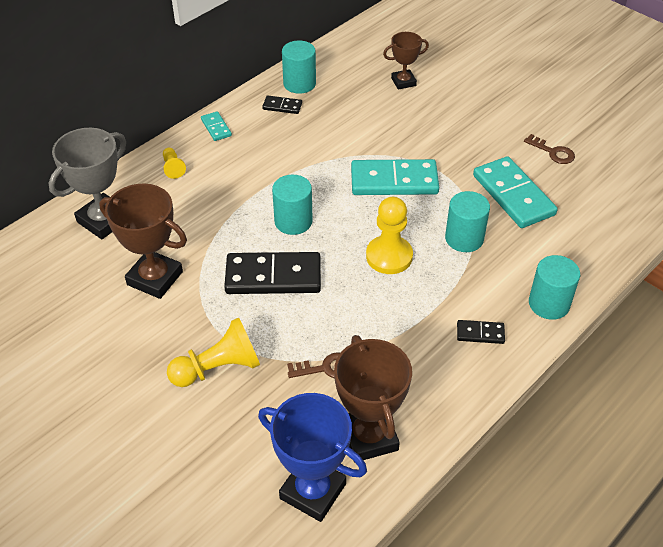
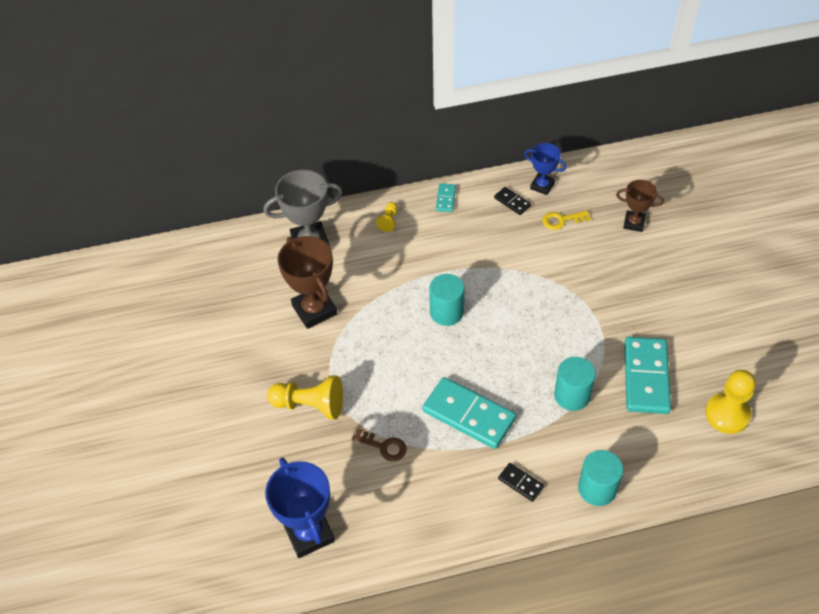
camera: 35 degrees right, 5 degrees up
(273, 276) = (398, 352): black domino -> none
(299, 83) = (542, 186): turquoise cylinder -> blue trophy
(339, 103) = (562, 220): none -> yellow key
(369, 437) = (375, 516): brown trophy -> none
(389, 256) = (499, 380): yellow pawn -> yellow pawn (727, 414)
(394, 181) = (553, 315): turquoise domino -> turquoise domino (468, 415)
(553, 152) = (716, 354): brown key -> none

